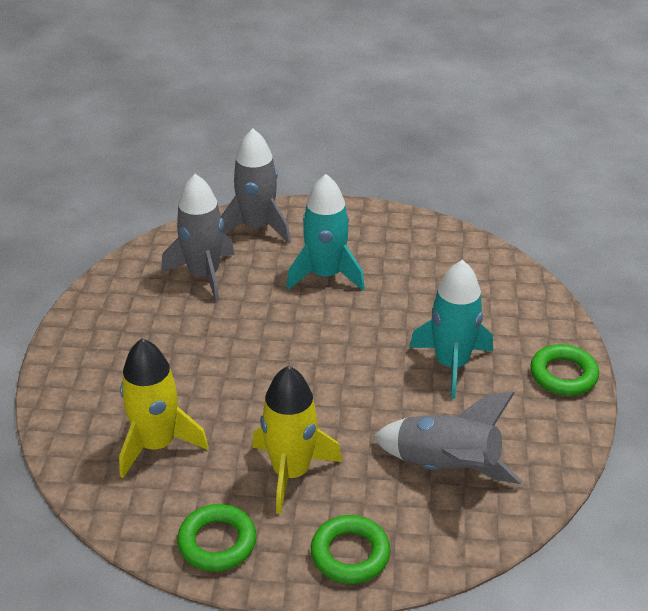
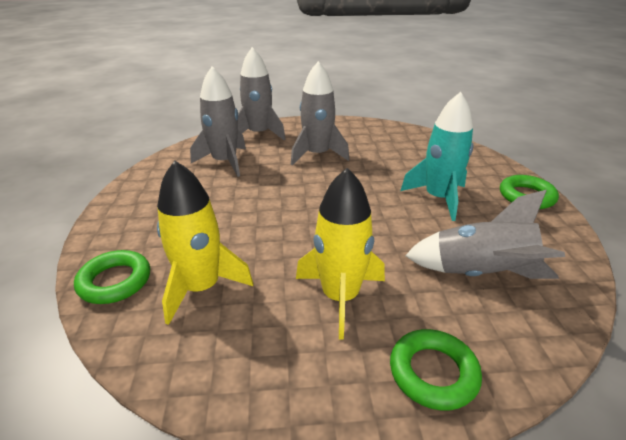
camera: 10 degrees left, 5 degrees down
(217, 542) = (284, 382): green ring -> green ring (115, 281)
(325, 275) = (317, 154): turquoise rocket -> grey rocket

